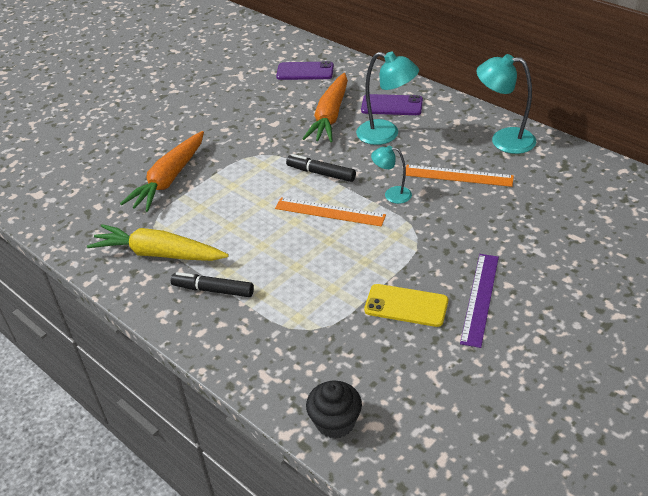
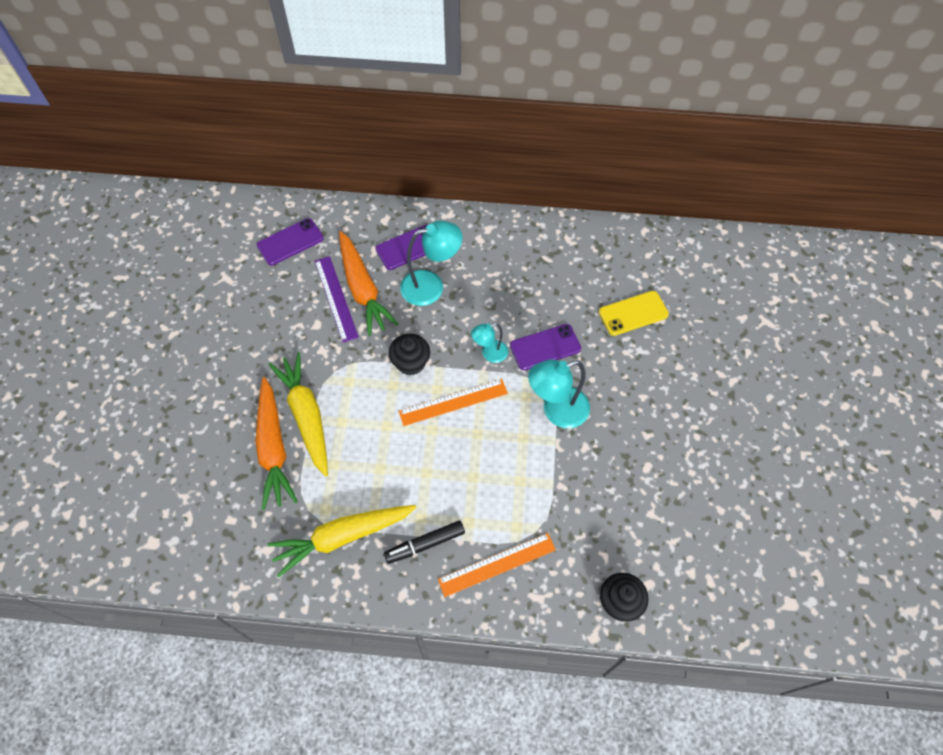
camera: 40 degrees left, 20 degrees up
(211, 171) = (306, 416): none -> yellow carrot
(321, 173) = (411, 363): black marker -> black cupcake
(406, 306) = (587, 463): yellow phone -> yellow phone (633, 313)
(446, 210) = (545, 347): none -> purple phone
(458, 176) = (527, 303): orange ruler -> orange ruler (497, 564)
(480, 298) = (634, 422): purple ruler -> purple ruler (336, 298)
(503, 140) = (533, 242): turquoise lamp -> turquoise lamp (556, 411)

